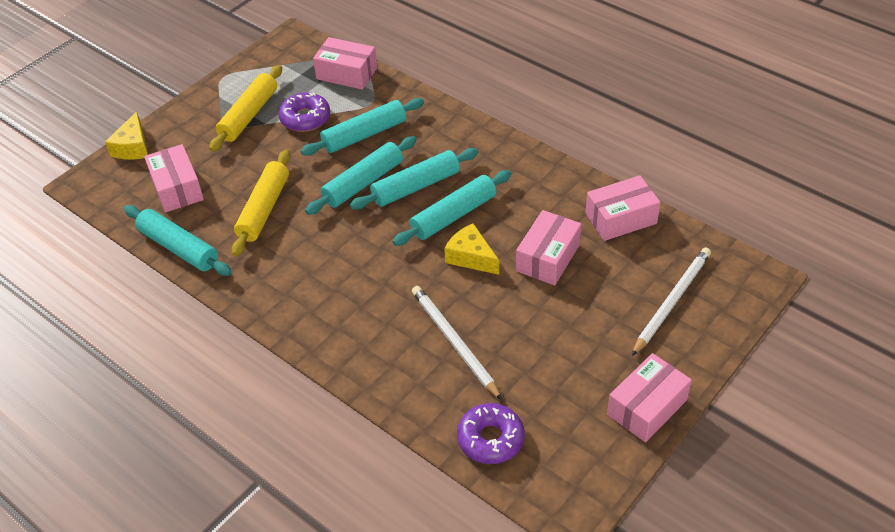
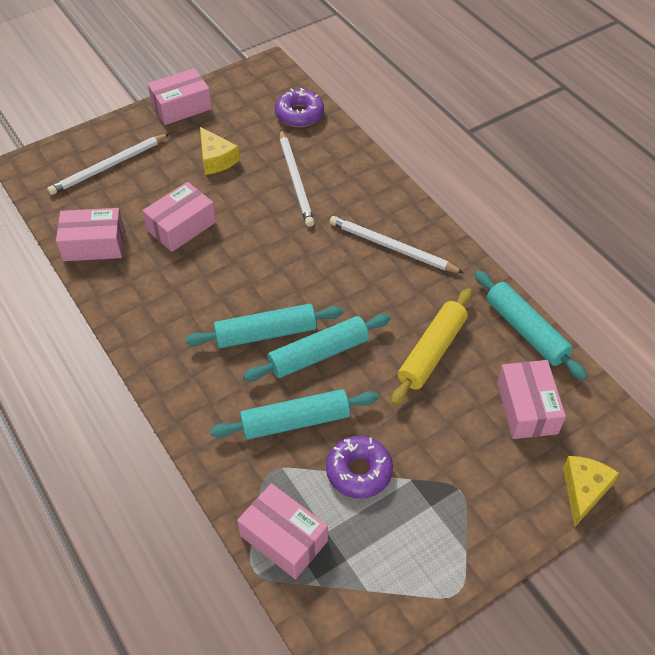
camera: 165 degrees left, 5 degrees up
(249, 115) = (430, 500): yellow rolling pin -> none
(323, 293) = (392, 247): none -> white pencil
(454, 215) = (243, 290): turquoise rolling pin -> none
(471, 257) = (247, 245): yellow cheese -> yellow cheese (216, 159)

